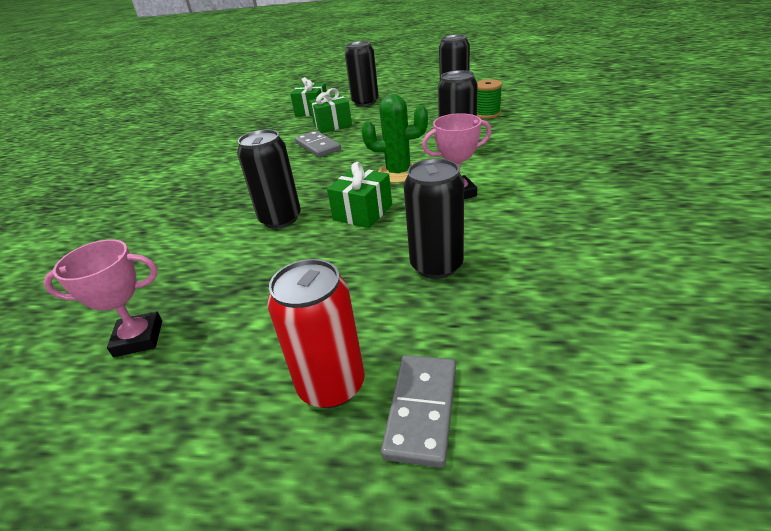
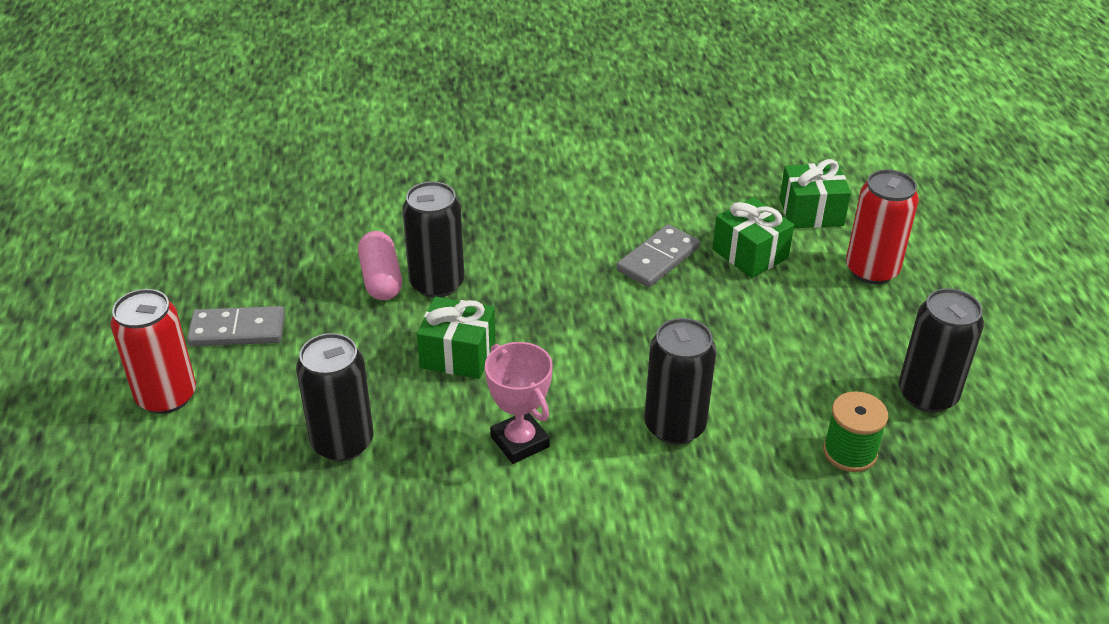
camera: 70 degrees right, 5 degrees up
(138, 338) = (228, 254): pink trophy -> none
(255, 244) = (381, 279): none -> pink capsule
(365, 102) = (871, 270): black can -> red can
(398, 173) = (575, 369): green cactus -> none
(422, 410) = (135, 459): grey domino -> grey domino (237, 330)

